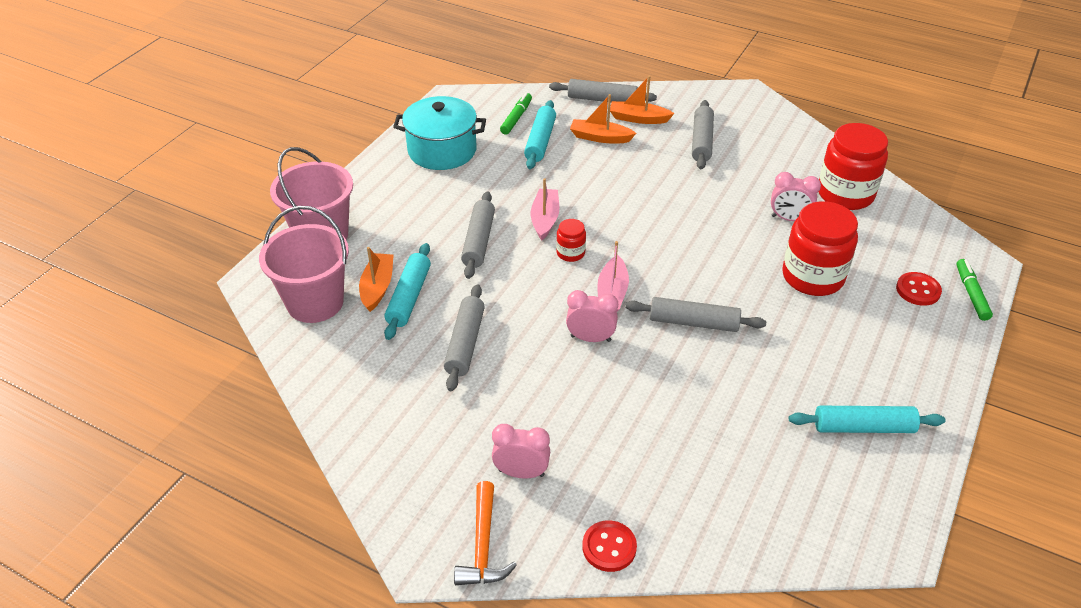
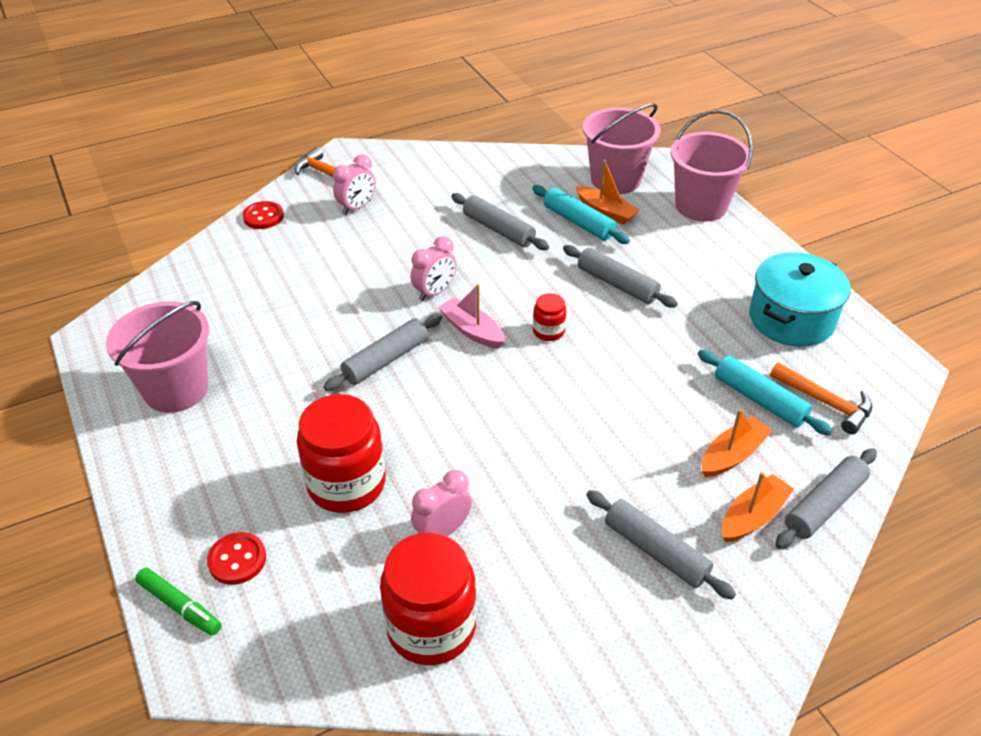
camera: 125 degrees right, 0 degrees up
(516, 118) = (825, 403): green marker -> orange hammer
(545, 219) = (613, 338): pink boat -> none
(863, 427) = (176, 389): turquoise rolling pin -> pink bucket

